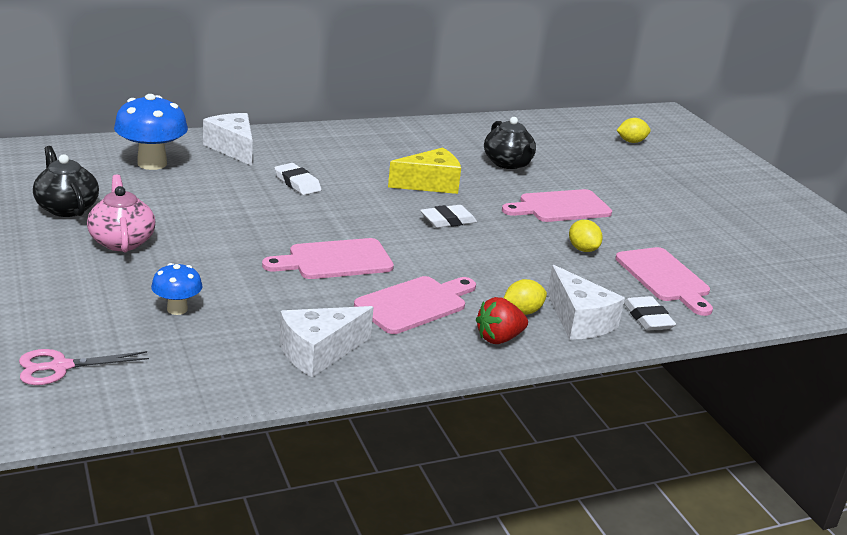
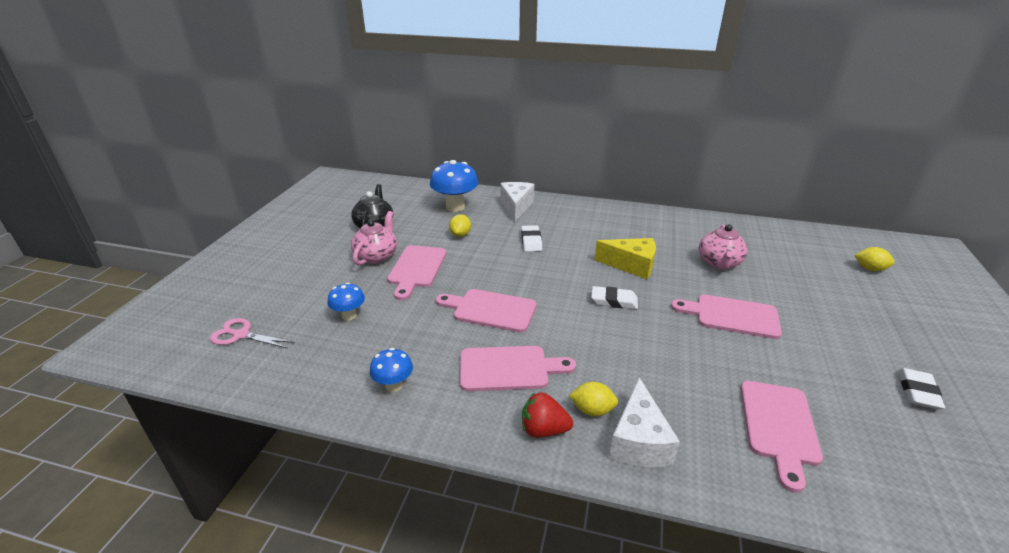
camera: 40 degrees right, 5 degrees up
(195, 242) = (416, 269): none -> pink cutting board
(319, 352) = (394, 385): white cheese -> blue mushroom
(508, 163) = (719, 263): black teapot -> pink teapot
(582, 249) = (714, 365): yellow lemon -> yellow lemon (460, 235)
(647, 318) = (716, 467): white eraser -> white eraser (918, 392)

